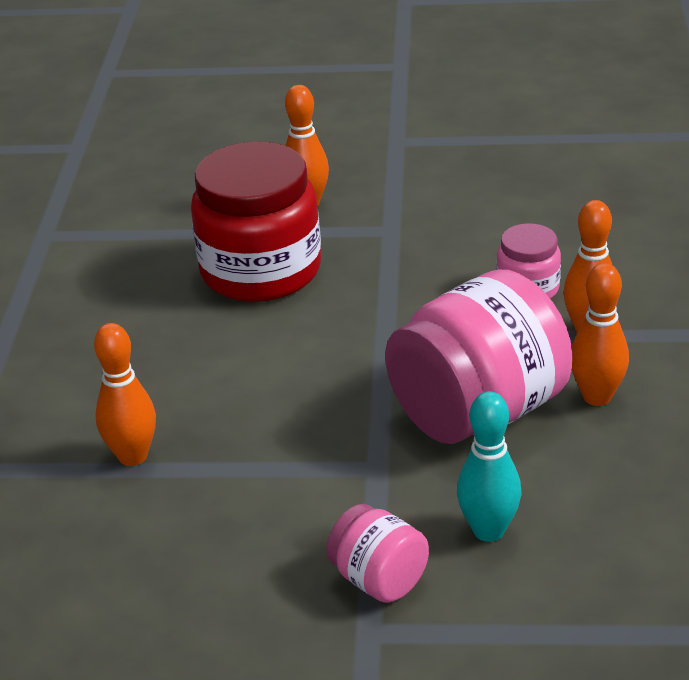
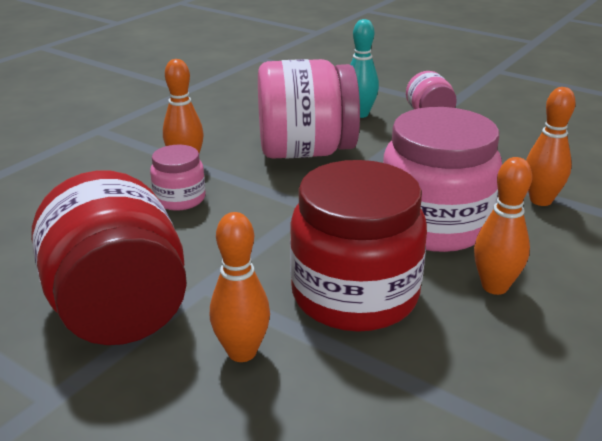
camera: 150 degrees left, 5 degrees down
(237, 369) = (434, 225): none -> pink jar
(430, 191) = (119, 309): none -> red jar
(597, 397) = (235, 138): orange bowling pin -> orange bowling pin (494, 286)

